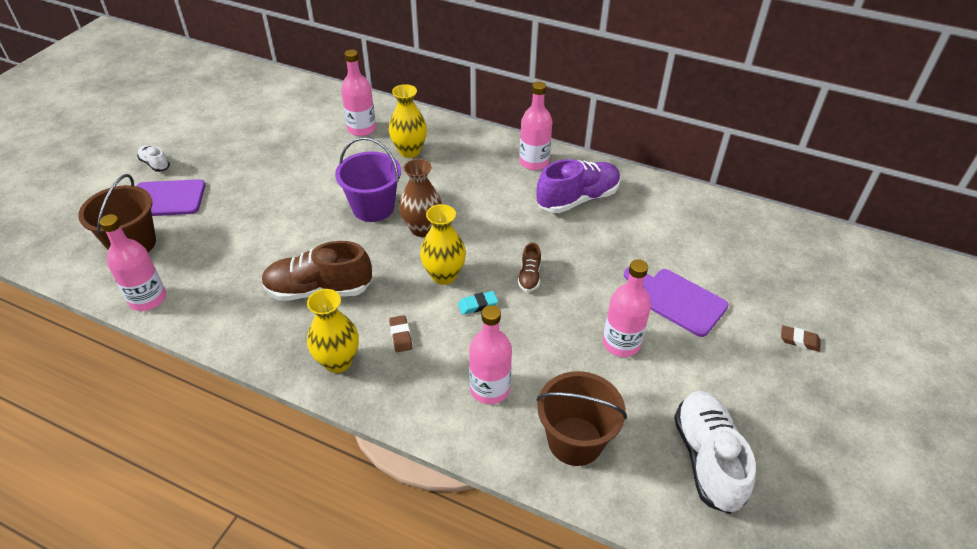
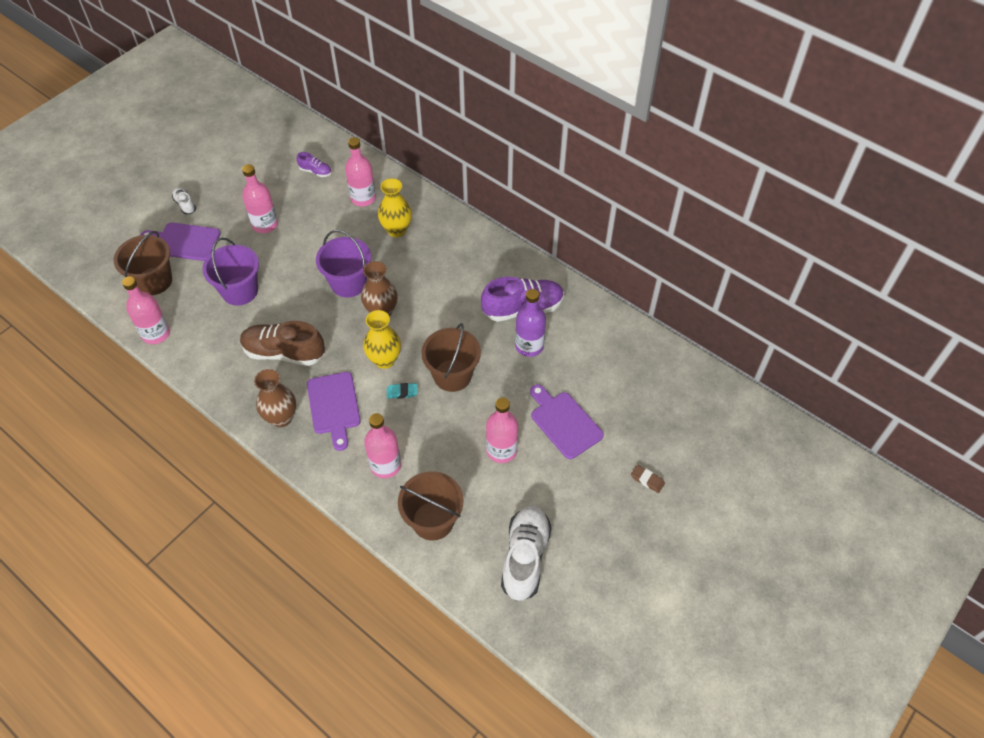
camera: 15 degrees right, 10 degrees up
(244, 236) = (240, 291): none -> purple bucket
(300, 113) = (315, 171): none -> purple shoe
(338, 361) = (281, 418): yellow vase -> brown vase
(400, 336) = (334, 406): brown eraser -> purple cutting board
(529, 276) = (452, 375): brown shoe -> brown bucket
(534, 162) = (500, 262): pink bottle -> pink bottle (265, 224)
(601, 232) = (529, 346): none -> purple bottle

